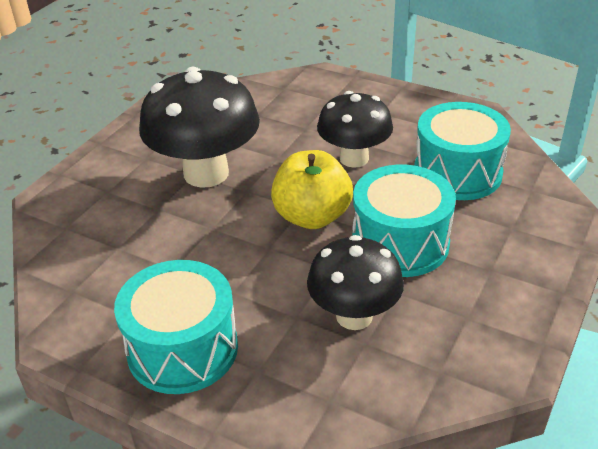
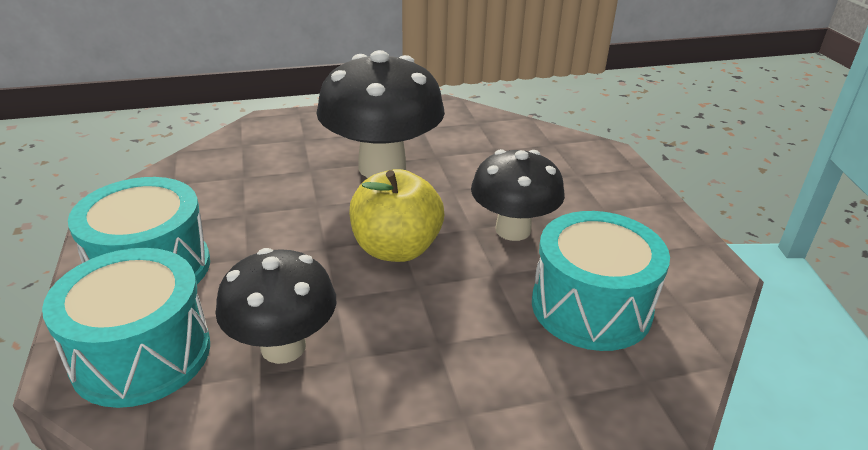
camera: 45 degrees right, 5 degrees down
(400, 243) = (425, 323): turquoise drum -> turquoise drum (142, 354)

